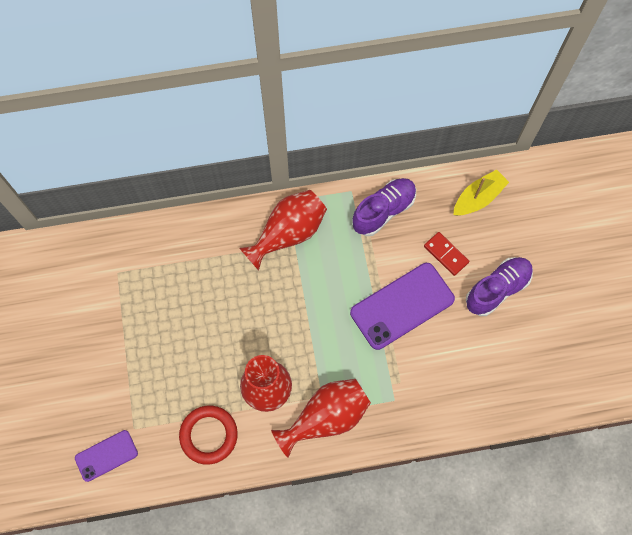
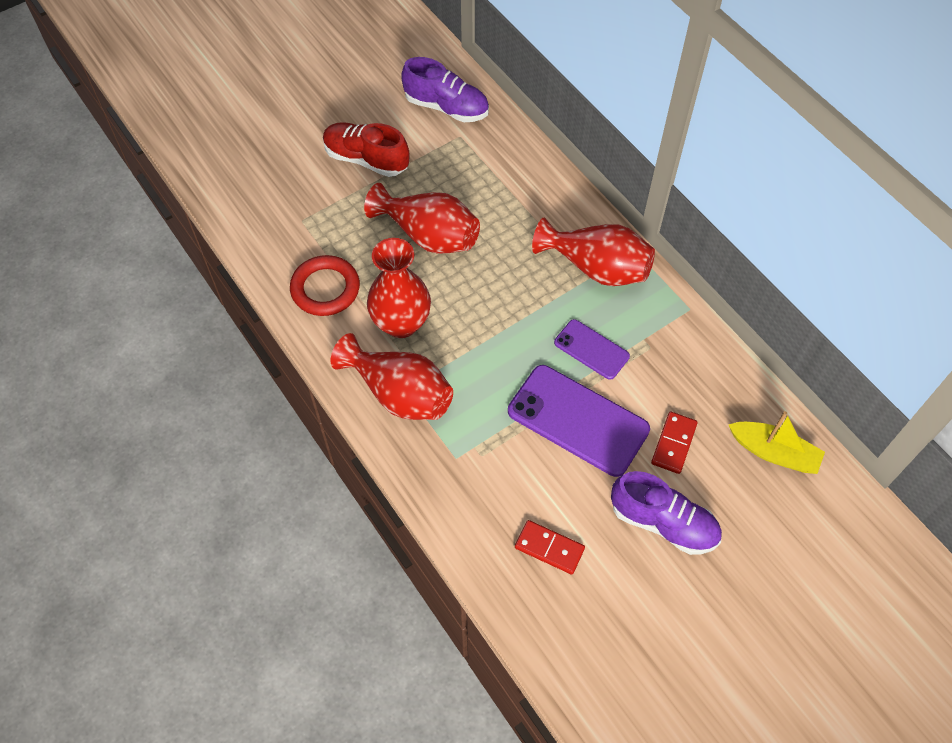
camera: 65 degrees right, 10 degrees down
(100, 353) = (366, 159): none -> red shoe
(106, 455) = (263, 209): purple phone -> purple phone (591, 349)
(199, 337) = (428, 235): none -> red vase
(383, 211) = (686, 353): purple shoe -> purple shoe (446, 107)
(485, 369) = (549, 548): none -> red domino

